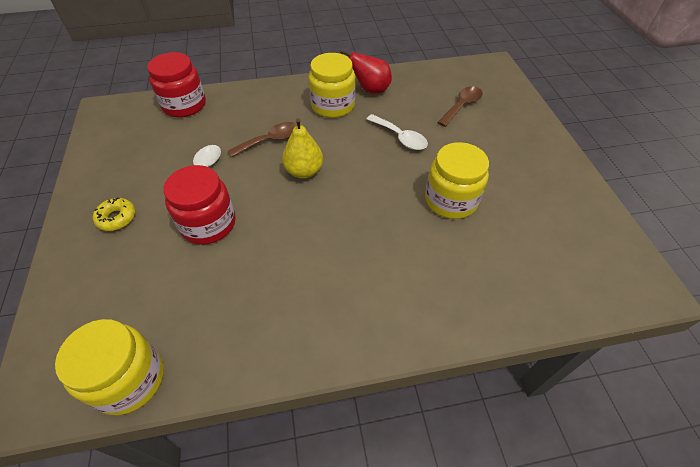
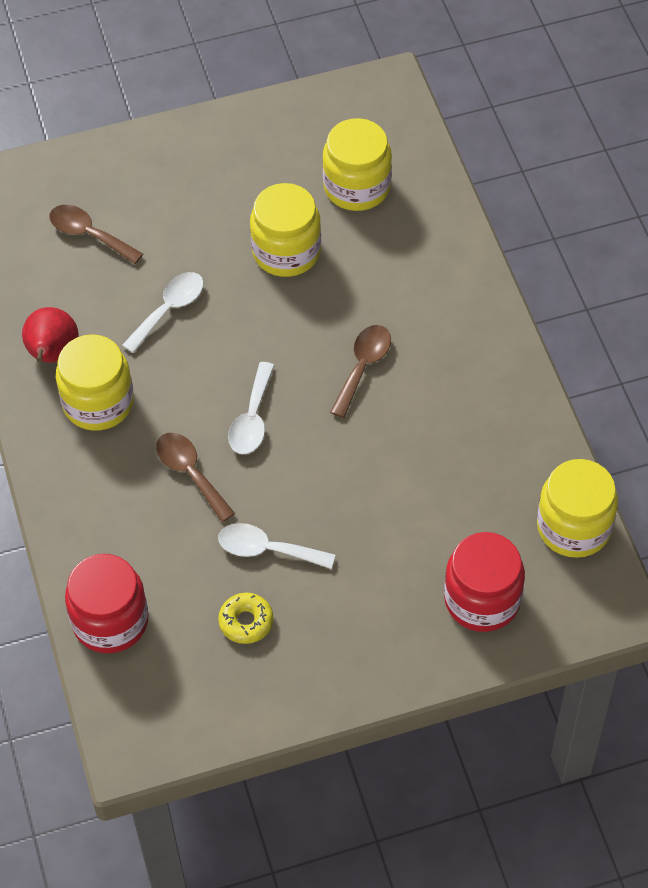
camera: 95 degrees left, 5 degrees up
(117, 218) = (367, 626): yellow donut -> yellow donut (246, 622)
(208, 224) = (361, 512): red jar -> red jar (482, 599)
(304, 171) = (252, 419): yellow pear -> white spoon
(336, 237) = (363, 367): none -> brown spoon
(522, 251) = (357, 187): none -> yellow jar

